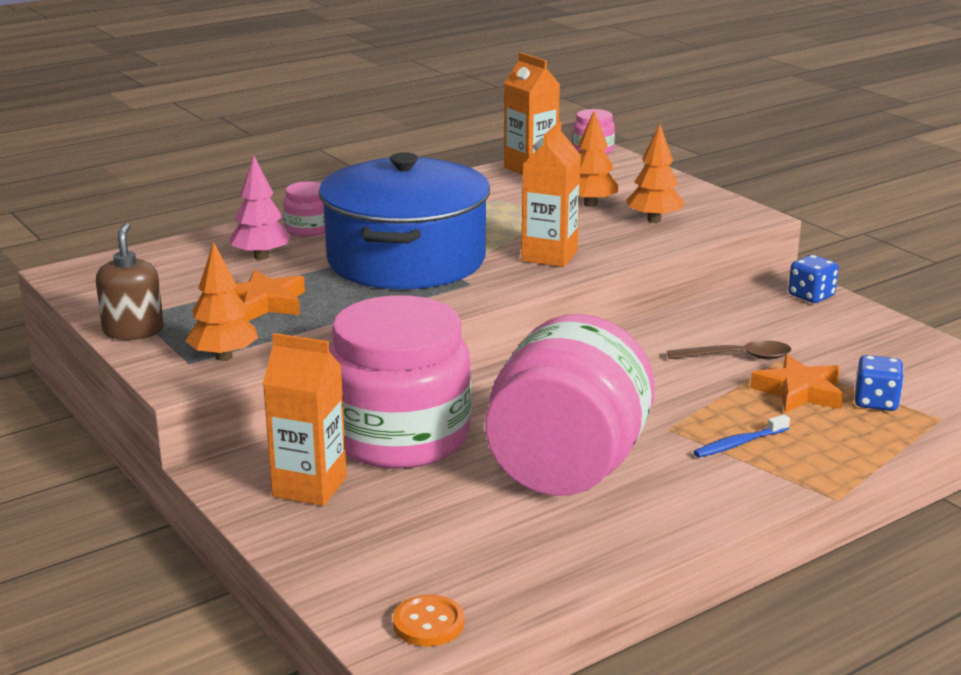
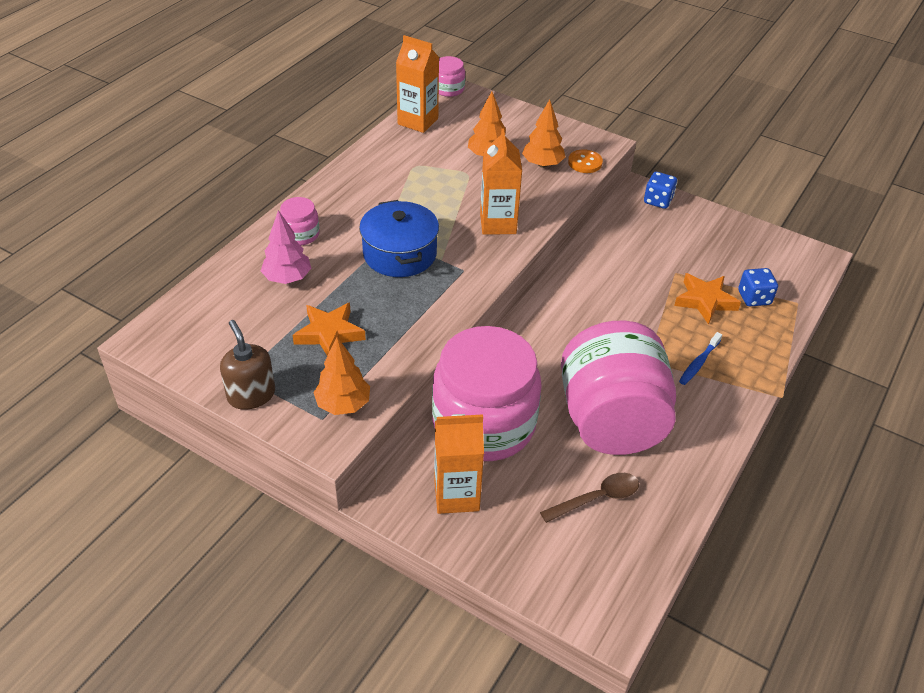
camera: 25 degrees left, 20 degrees up
(406, 260) = (400, 254): blue pot -> blue pot, size x0.60
(428, 623) = (618, 597): orange button -> orange button (585, 163)
(738, 357) = (649, 276): brown spoon -> brown spoon (597, 498)

